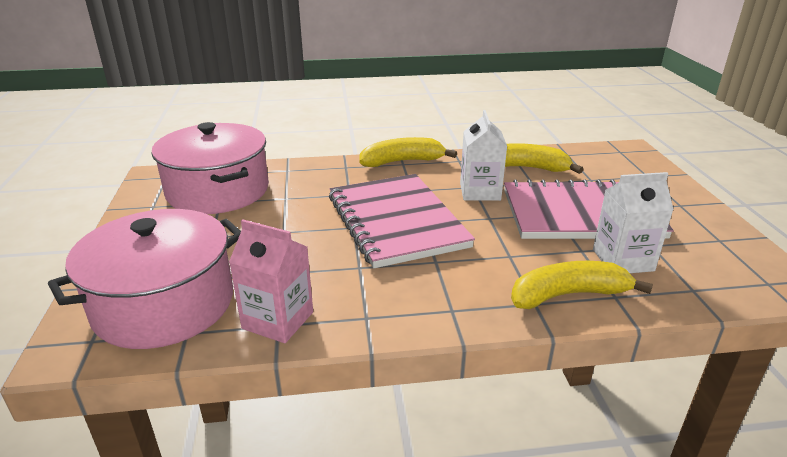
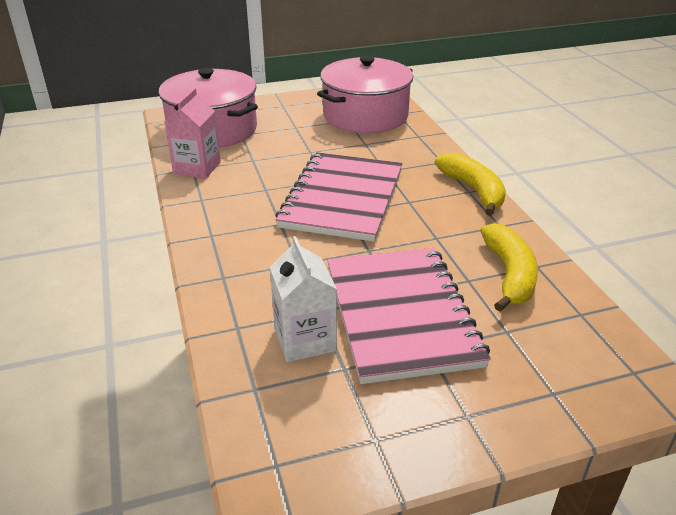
camera: 80 degrees right, 5 degrees up
(396, 221) = (343, 198): pink notebook -> pink notebook turned 45 degrees counterclockwise
(480, 191) = (425, 242): white carton -> none
(568, 295) = (236, 297): yellow banana -> none

